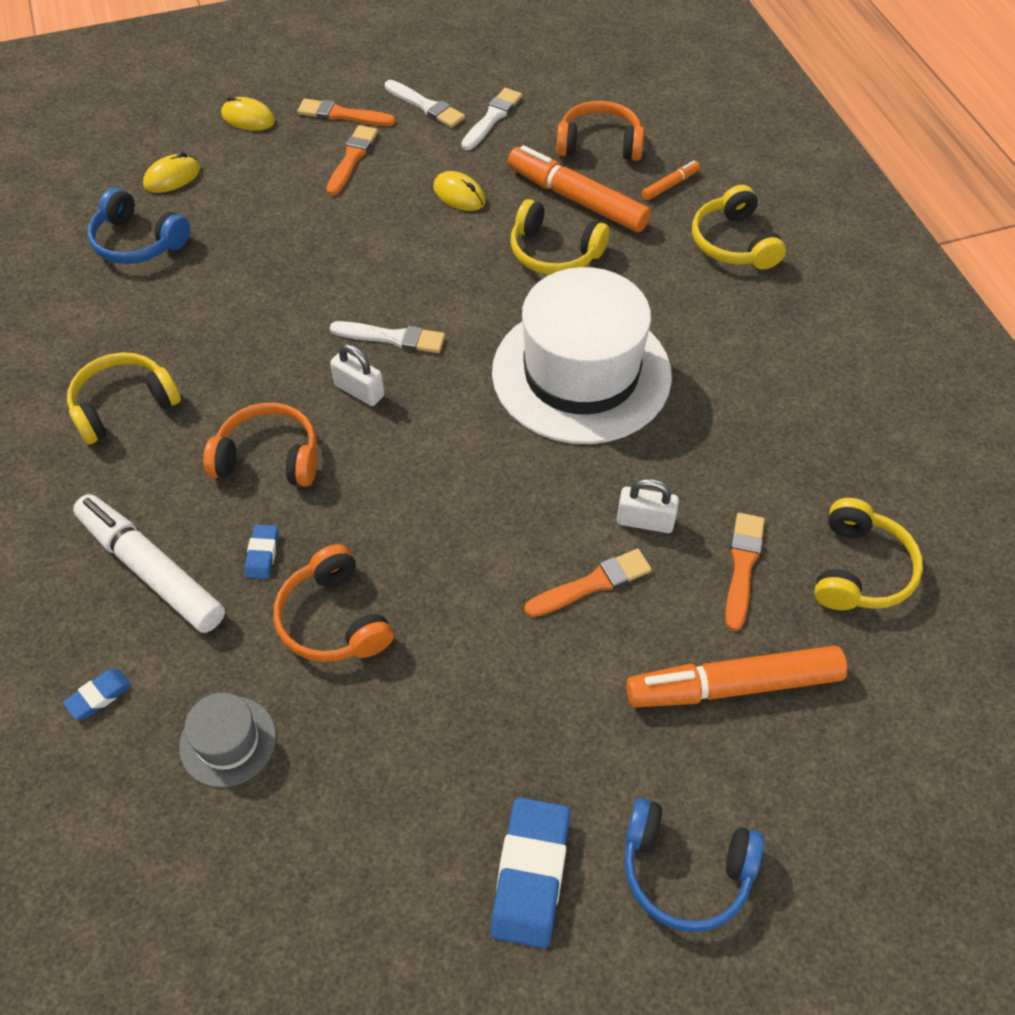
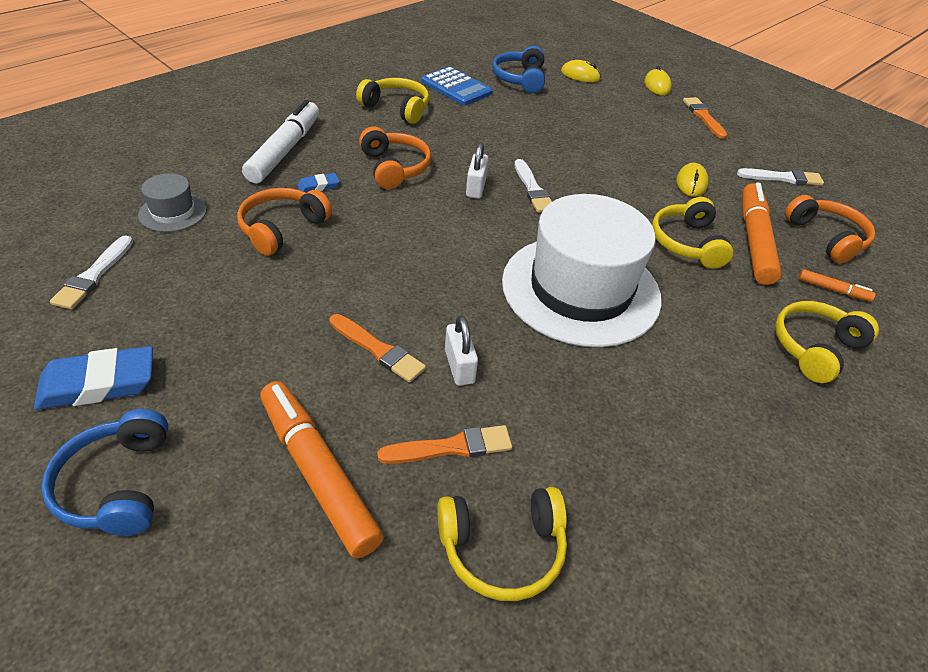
camera: 60 degrees right, 10 degrees down
(99, 696) = (189, 158): blue eraser -> none
(112, 319) = (456, 87): none -> blue calculator
(352, 158) = (670, 131): orange brush -> none
(426, 106) = (755, 147): white brush -> white brush (93, 275)

